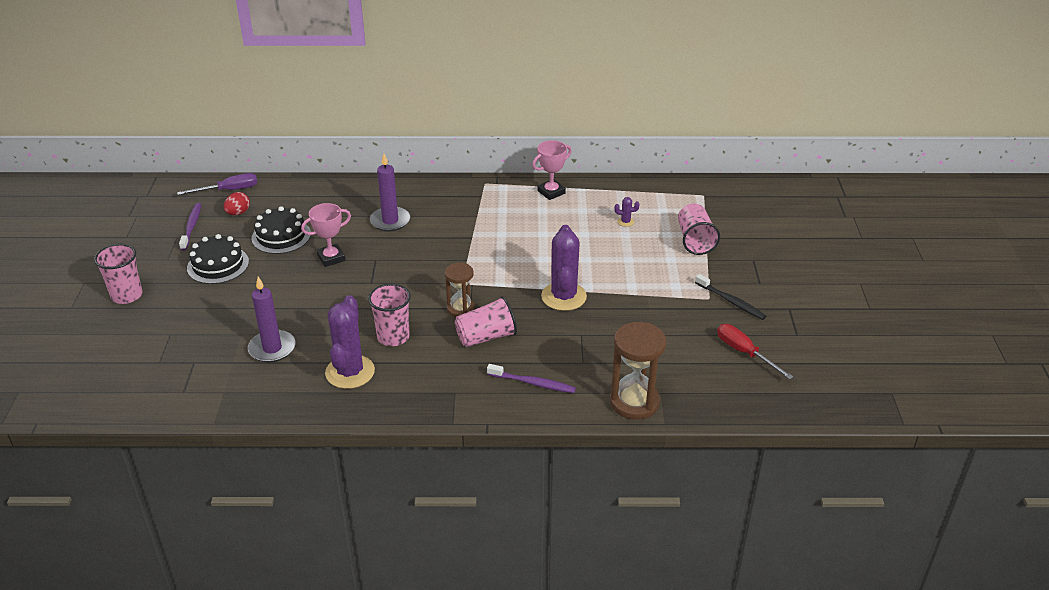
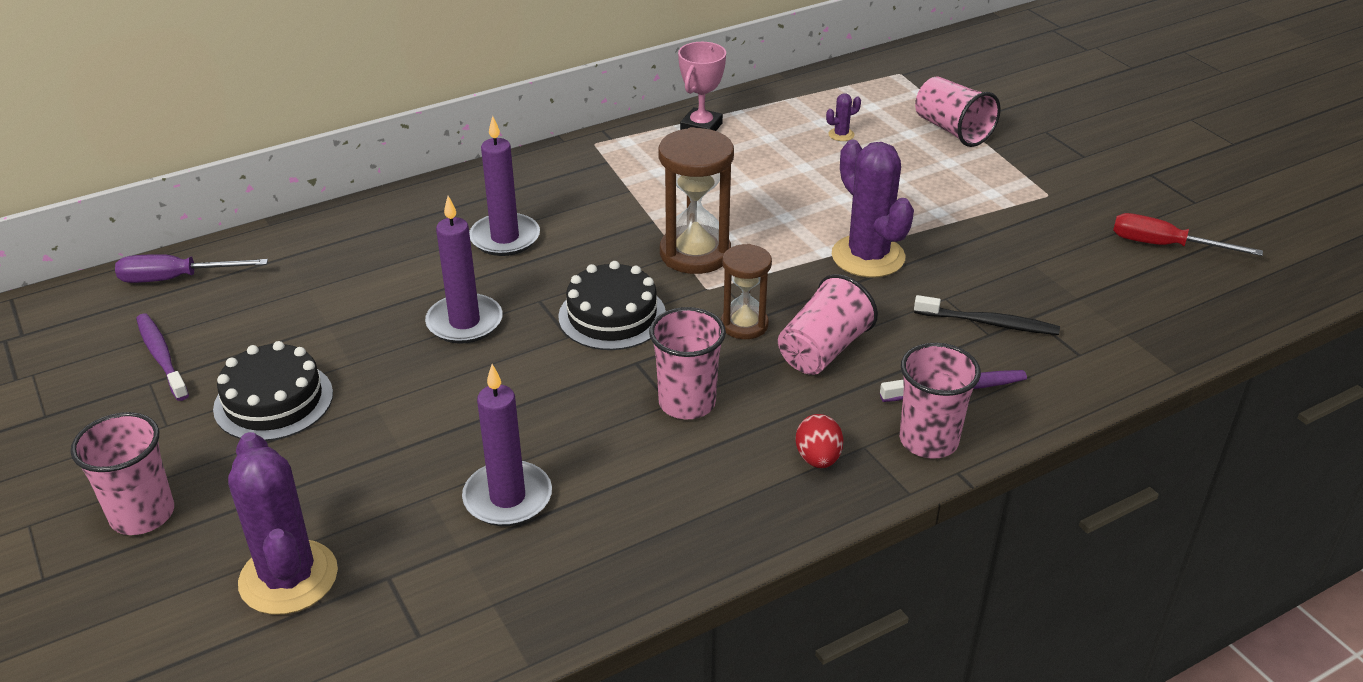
camera: 30 degrees left, 0 degrees up
(228, 190) = (177, 278): purple screwdriver -> purple screwdriver turned 135 degrees counterclockwise
(238, 213) = (229, 307): red egg -> red egg (818, 459)
(281, 236) = (344, 318): black cake -> black cake (612, 316)
(331, 258) = (464, 322): pink trophy -> purple candle
(350, 372) = (675, 482): purple cactus -> purple cactus (288, 578)
(489, 403) = (928, 440): none -> pink cup
(634, 402) = (1111, 360): brown hourglass -> brown hourglass (695, 253)
(731, 301) = (1078, 189): black toothbrush -> black toothbrush (989, 323)

